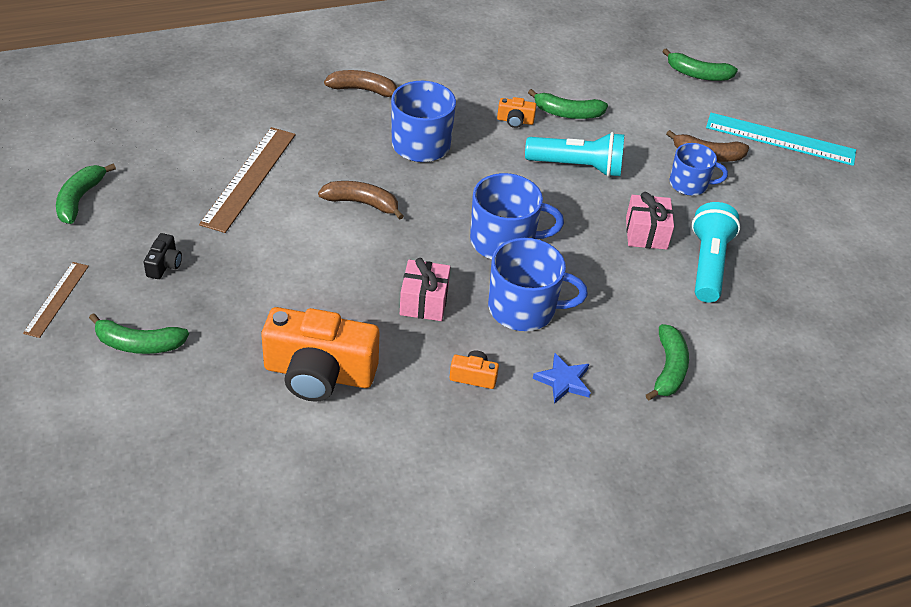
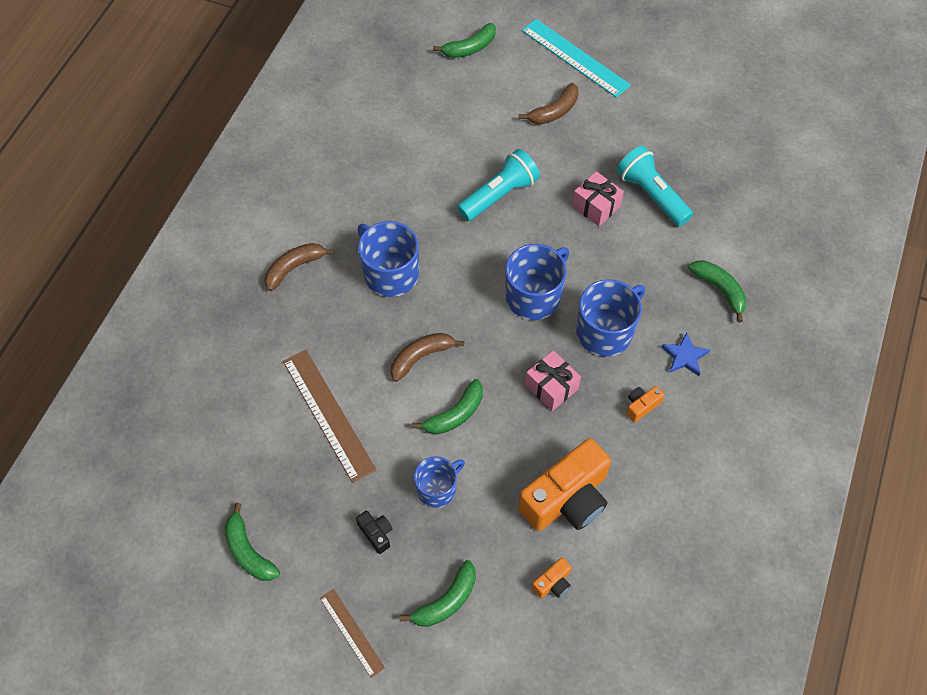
camera: 45 degrees left, 15 degrees up
(515, 121) = (418, 196): orange camera -> orange camera (553, 583)
(567, 113) = (439, 158): green banana -> green banana (455, 414)
(689, 184) = (572, 144): blue mug -> blue mug (437, 488)
(780, 139) = (575, 58): turquoise ruler -> turquoise ruler turned 75 degrees clockwise

